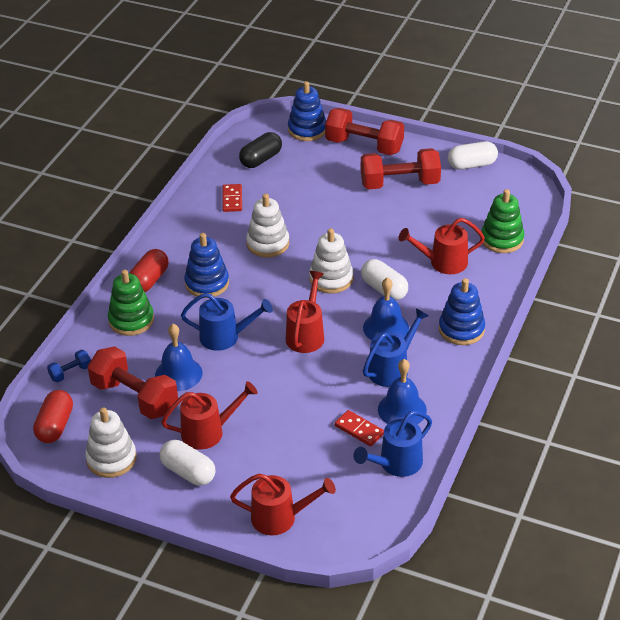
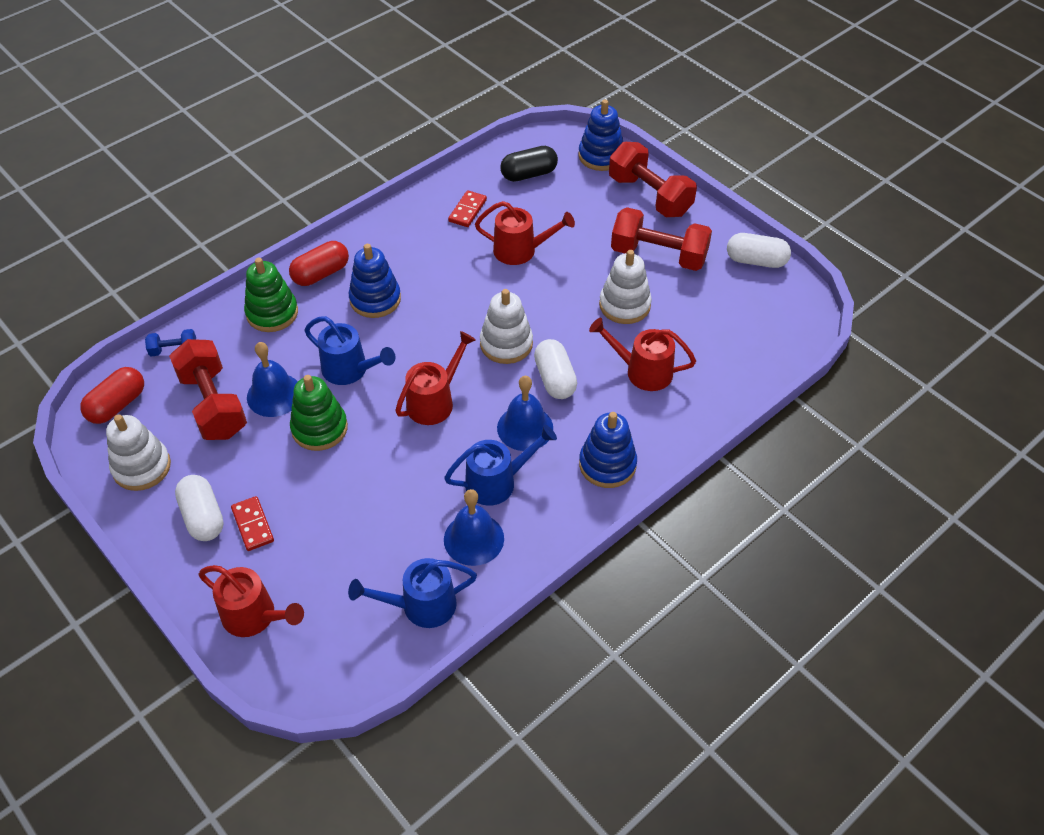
camera: 25 degrees right, 10 degrees up
(209, 431) = (256, 477): red watering can -> red watering can (521, 251)
(268, 244) = (468, 276): white stacking toy -> white stacking toy (624, 305)
(359, 430) = (410, 544): red domino -> red domino (253, 525)
(502, 239) = (729, 368): green stacking toy -> green stacking toy (319, 428)

